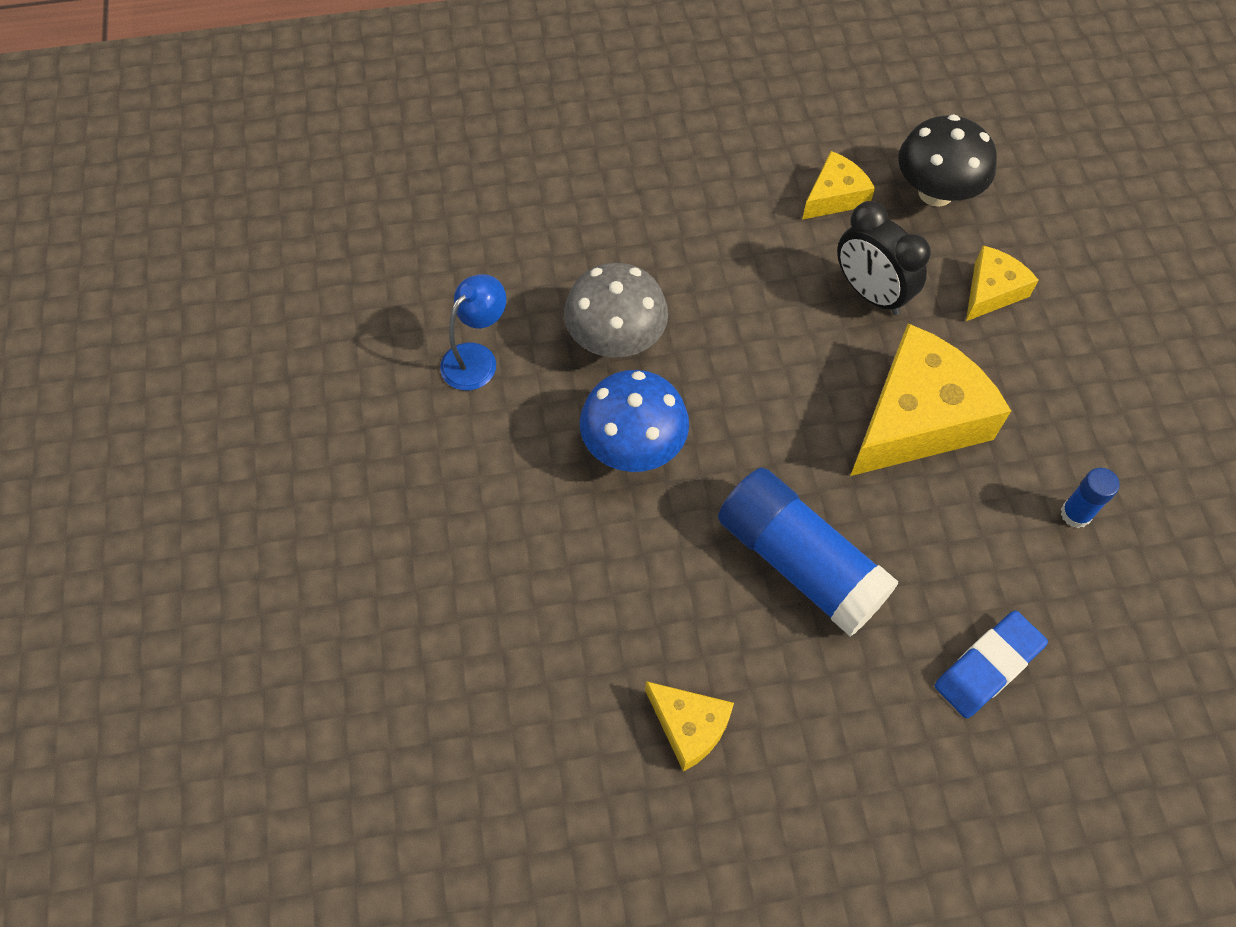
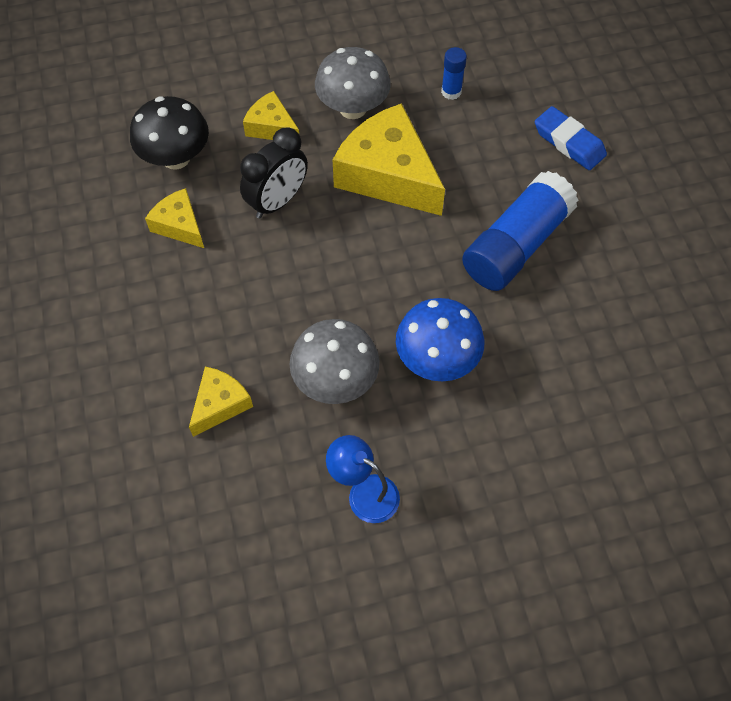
camera: 95 degrees left, 0 degrees up
(689, 726) = (652, 308): yellow cheese -> yellow cheese (220, 404)
(1032, 385) = (353, 108): none -> grey mushroom

